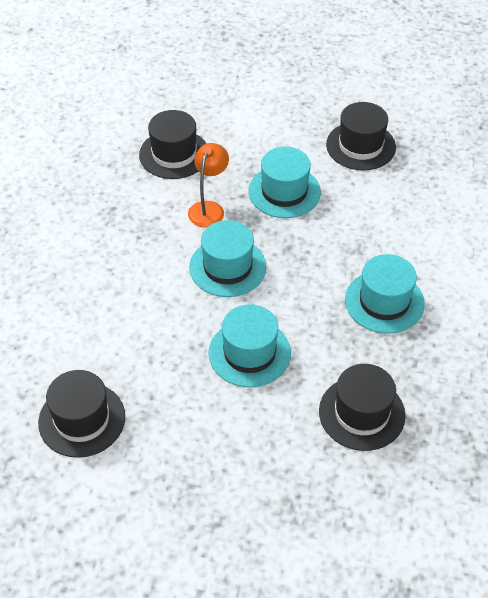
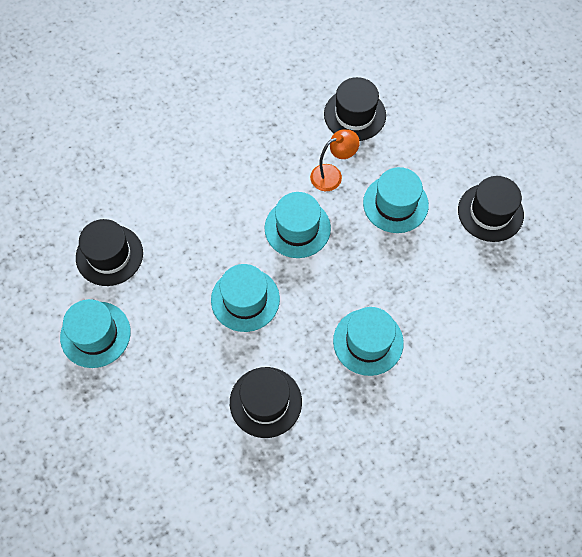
camera: 45 degrees right, 15 degrees up
(147, 493) = (95, 334): none -> turquoise hat

